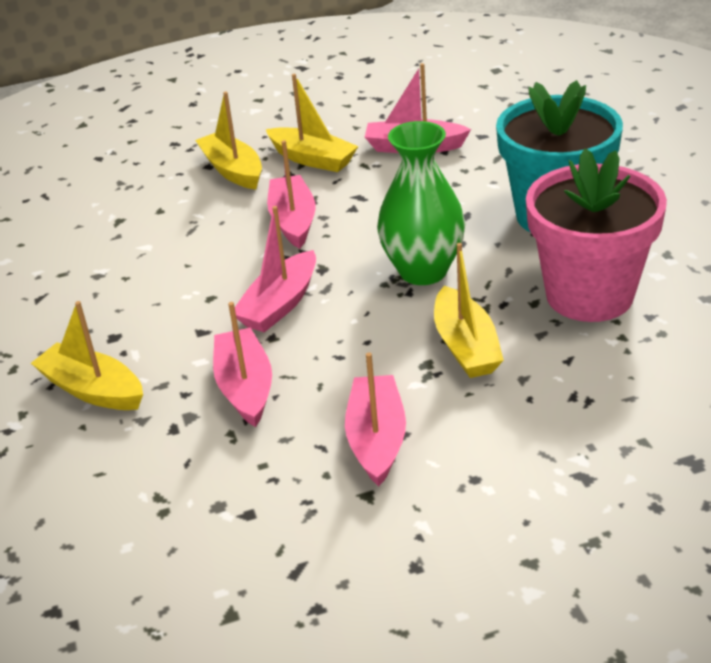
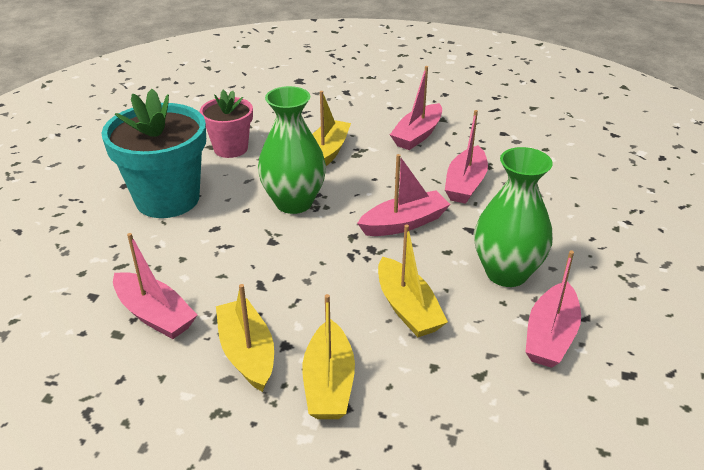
camera: 150 degrees left, 0 degrees up
(93, 390) = (562, 222): yellow boat -> yellow boat (407, 308)
(134, 303) = (506, 273): none -> green vase
(293, 221) = (333, 288): pink boat -> pink boat (550, 336)
(589, 295) = (231, 148): pink flower pot -> pink flower pot, size x0.59

